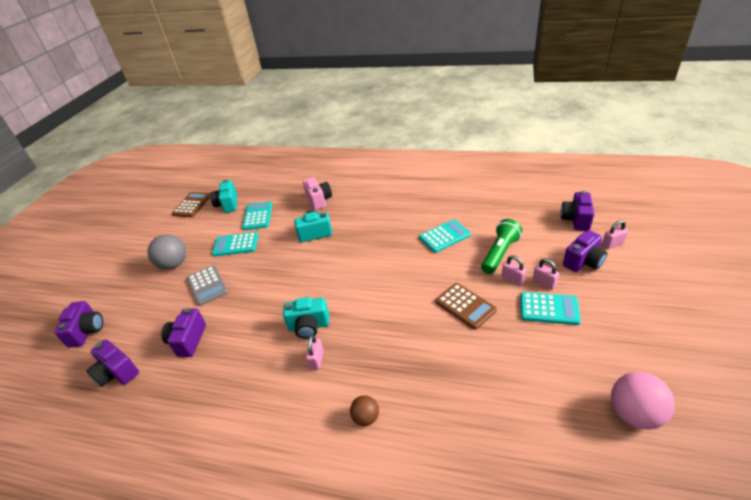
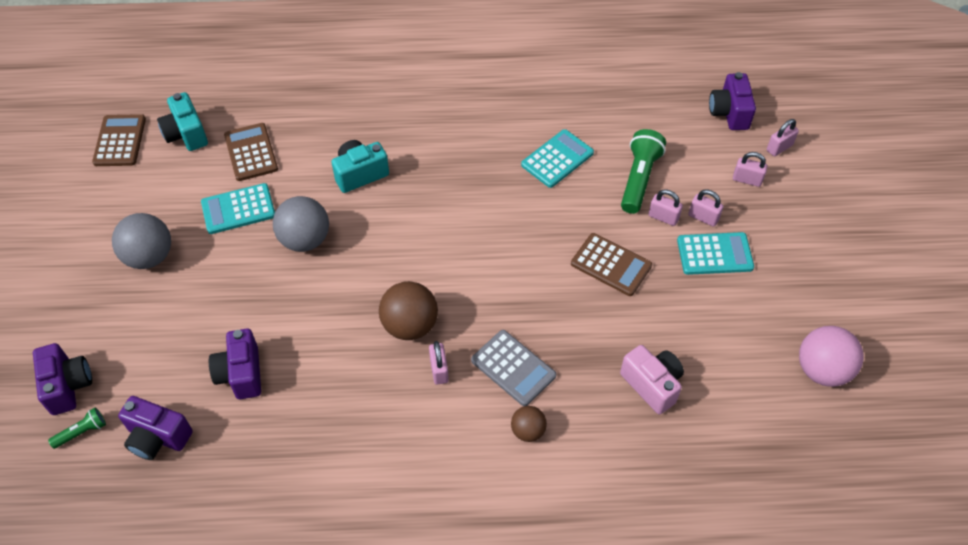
camera: 20 degrees left, 15 degrees up
(77, 361) = (82, 432): none -> green flashlight
(207, 285) = (226, 285): grey calculator -> grey calculator (513, 368)
(257, 216) = (251, 152): turquoise calculator -> brown calculator
(266, 266) = (305, 240): none -> grey ball
(309, 326) = (410, 325): turquoise camera -> brown ball
(319, 200) = (343, 112): pink camera -> pink camera (652, 385)
(583, 262) = (747, 180): purple camera -> pink padlock

